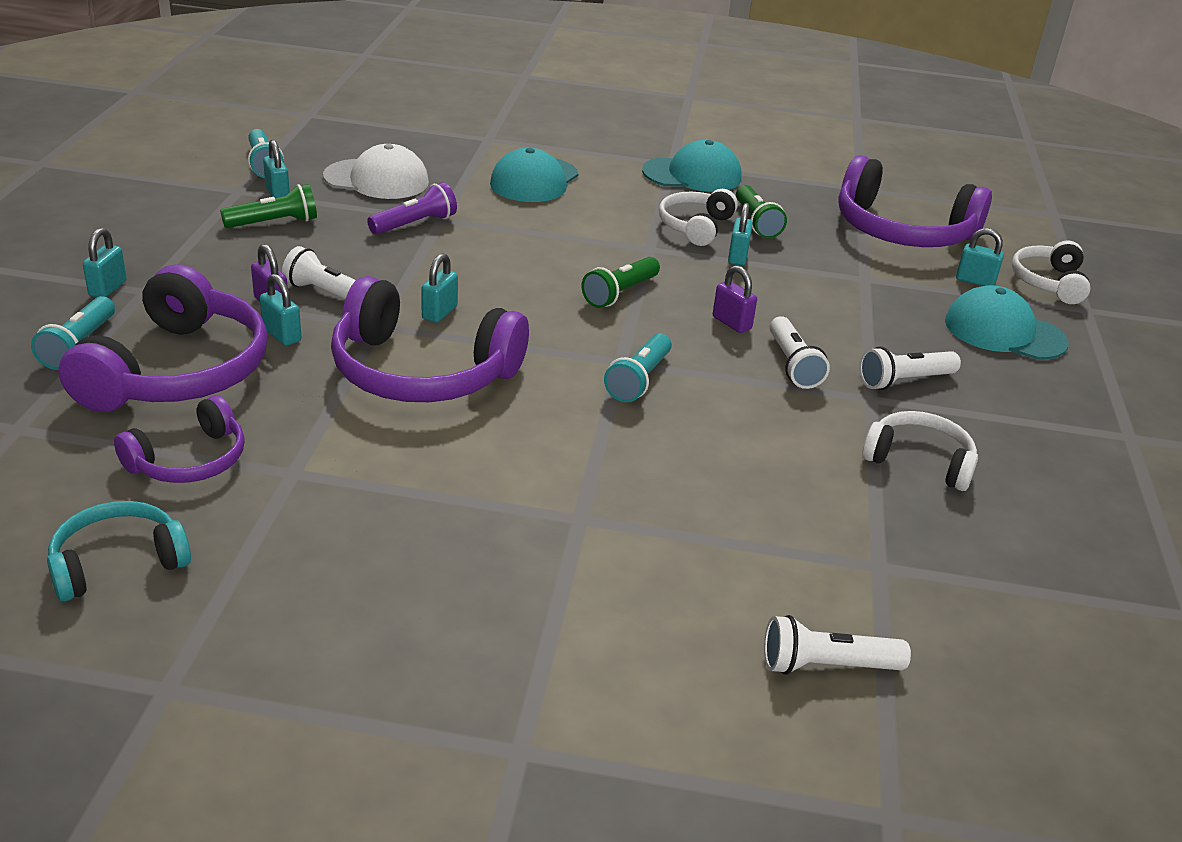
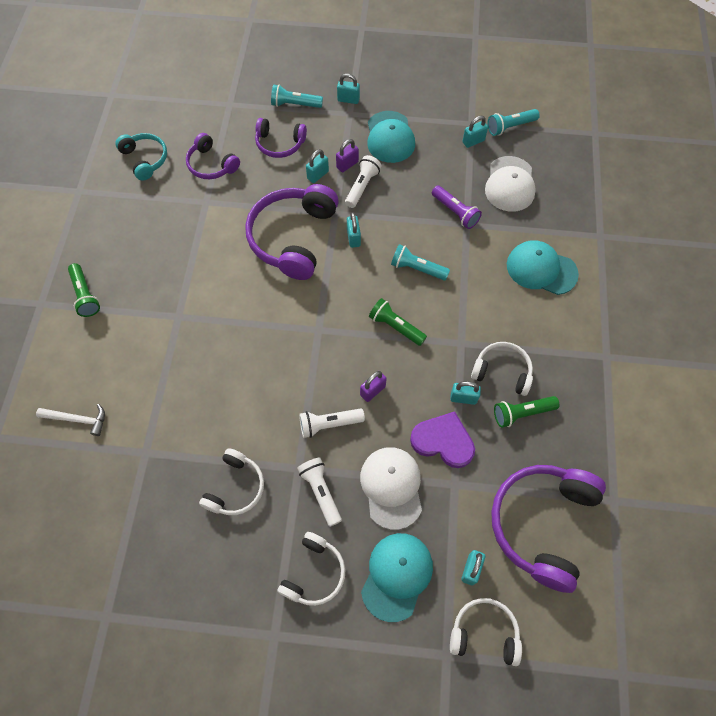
camera: 90 degrees right, 30 degrees up
(178, 371) = (280, 144): purple headphones -> purple headphones, size x0.56
(274, 223) = (436, 147): green flashlight -> green flashlight (85, 295)
(439, 313) = (353, 238): turquoise padlock -> turquoise padlock turned 60 degrees clockwise
(639, 380) = (300, 339): turquoise flashlight -> turquoise flashlight (417, 269)
(692, 175) = (590, 371): turquoise cap -> turquoise cap (390, 137)
(804, 278) = (443, 441): none -> purple heart
(826, 666) = (78, 419): white flashlight -> white hammer
(881, 323) = (391, 487): none -> white cap
(1027, 396) = (314, 573): none -> white headphones

